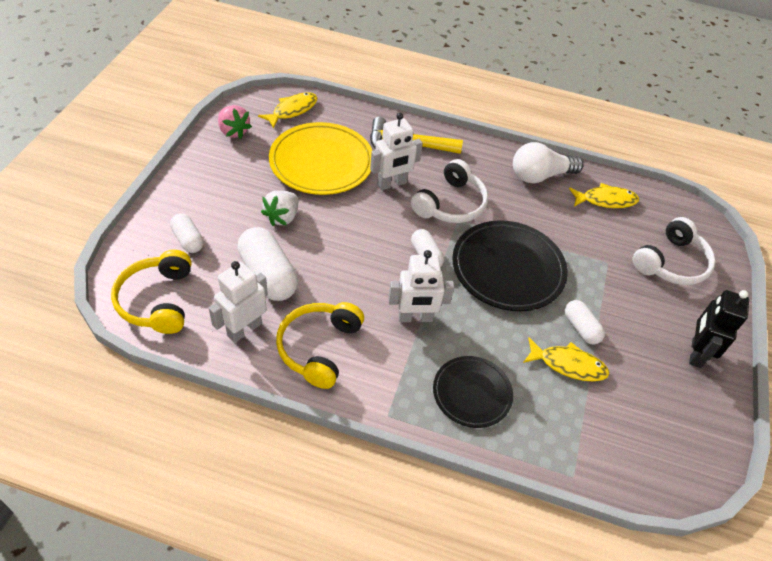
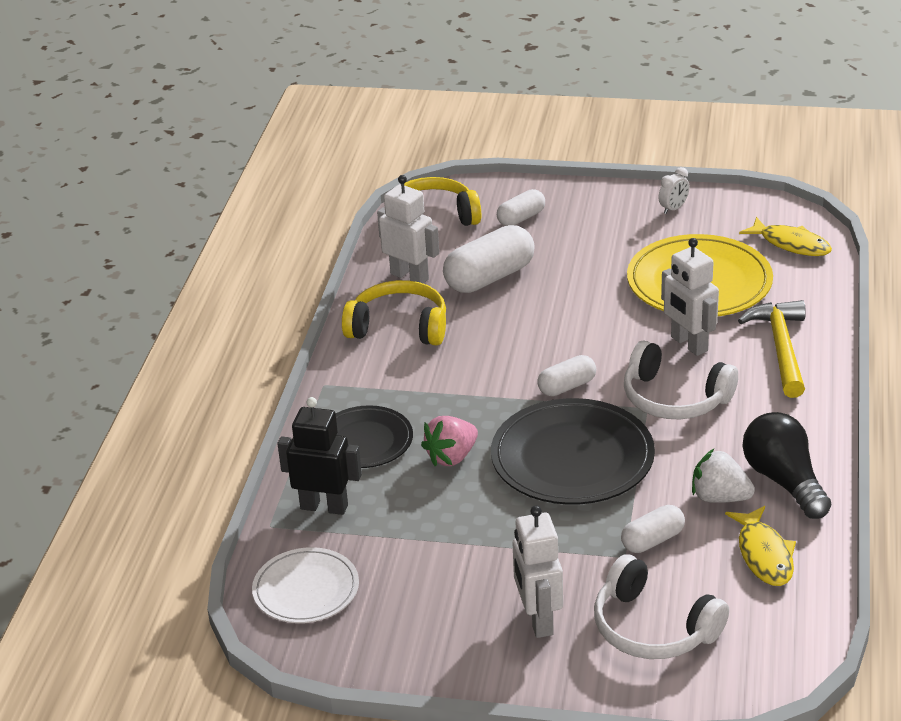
camera: 90 degrees right, 15 degrees down
(220, 153) = (673, 209): none -> white clock
(233, 131) = (719, 210): pink strawberry -> pink strawberry (452, 457)
(282, 217) = (585, 271): white strawberry -> white strawberry (719, 497)
(415, 318) = (462, 389): white robot -> white robot (538, 620)
(540, 176) = (784, 481): white light bulb -> black light bulb
(568, 365) = (426, 518): yellow fish -> none
(581, 328) = (490, 529): white capsule -> white capsule (652, 540)
(648, 456) = (306, 590): none -> white plate
(696, 353) = (480, 645): black robot -> black robot (324, 506)

